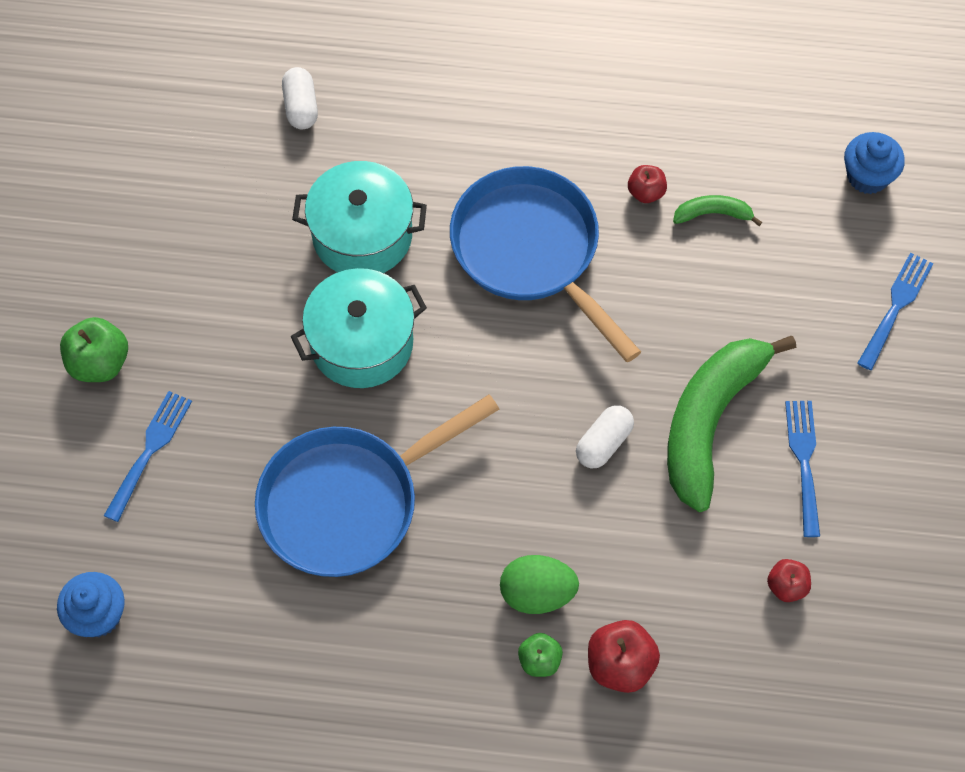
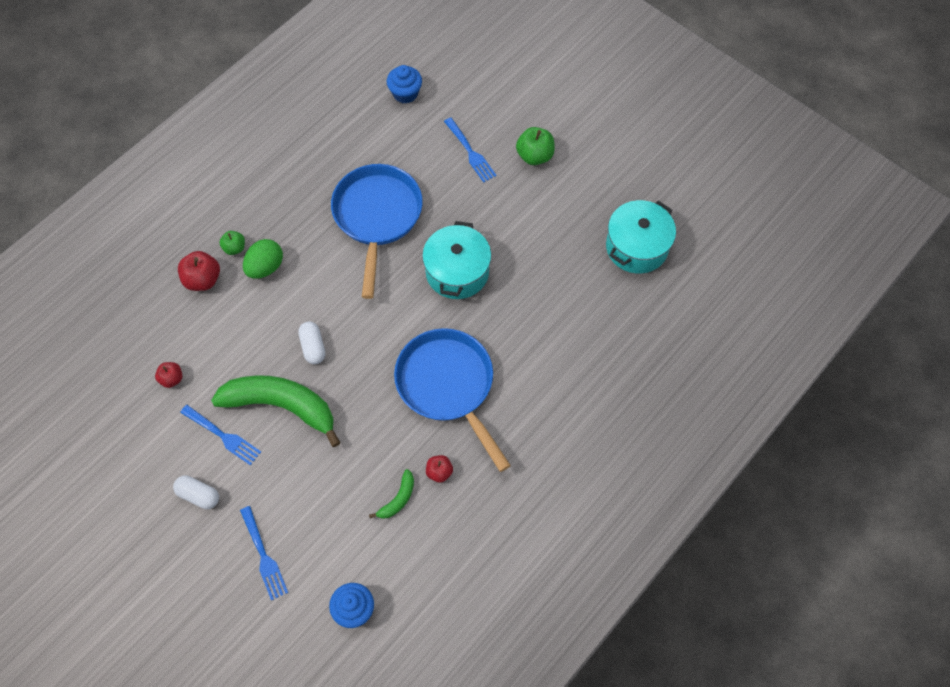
camera: 125 degrees right, 0 degrees up
(301, 107) = (627, 328): white capsule -> white capsule (198, 495)
(362, 235) = (521, 309): turquoise pot -> turquoise pot (636, 247)
(531, 251) = (448, 386): blue pan -> blue pan turned 120 degrees counterclockwise
(710, 421) = (282, 406): green banana -> green banana turned 45 degrees counterclockwise

